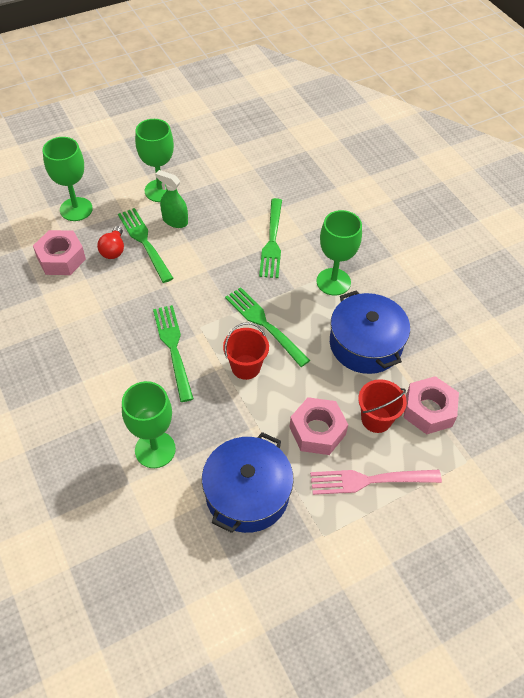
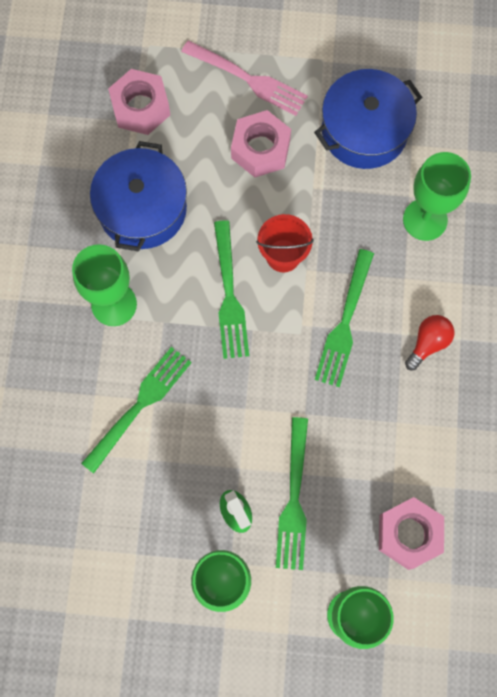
camera: 145 degrees left, 20 degrees up
(113, 250) = (338, 509): red light bulb -> red light bulb (428, 343)
(376, 419) = (197, 128): red bucket -> none

